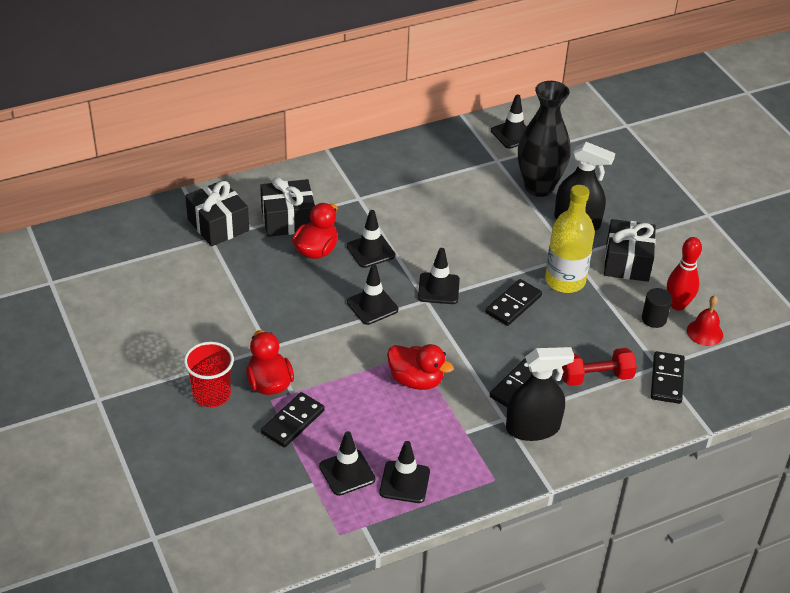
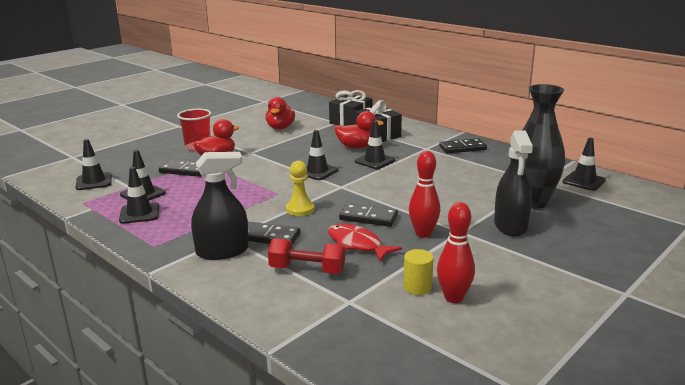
camera: 70 degrees right, 20 degrees down
(416, 380) = (250, 198): red duck -> red duck (280, 128)
(438, 289) = (358, 188): black traffic cone -> black traffic cone (94, 181)
(466, 347) = (300, 209): none -> yellow pawn
(532, 428) = (222, 251): black spray bottle -> black spray bottle turned 75 degrees counterclockwise
(564, 330) = (357, 244): none -> red fish
(565, 280) = (423, 234): yellow bottle -> red bowling pin
(596, 377) = (307, 270): red dumbbell -> red dumbbell turned 45 degrees counterclockwise
(627, 262) = (485, 259): black gift -> none
(654, 319) = (417, 287): black cylinder -> yellow cylinder
(667, 379) = (332, 309): black domino -> black domino (462, 148)
(704, 332) = (427, 322): red bell -> none

